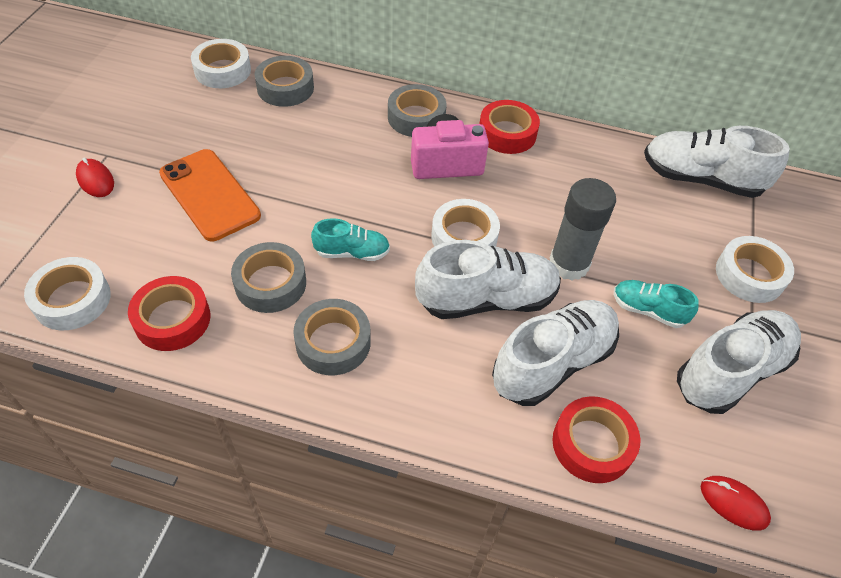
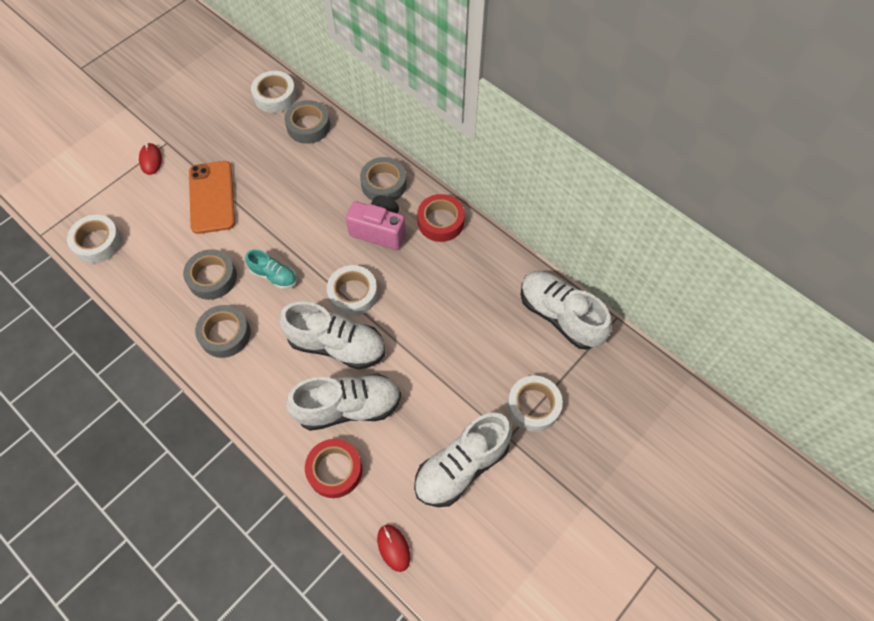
camera: 30 degrees right, 10 degrees up
(172, 319) = (144, 279): red tape -> none
(568, 264) = (409, 343): grey glue stick -> none
(648, 310) = (438, 399): turquoise shoe -> none
(730, 371) = (461, 466): white shoe -> white shoe turned 150 degrees clockwise

